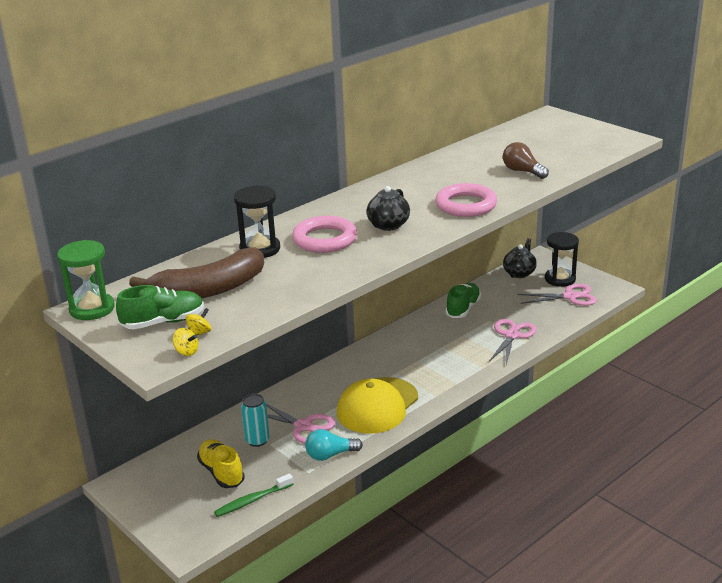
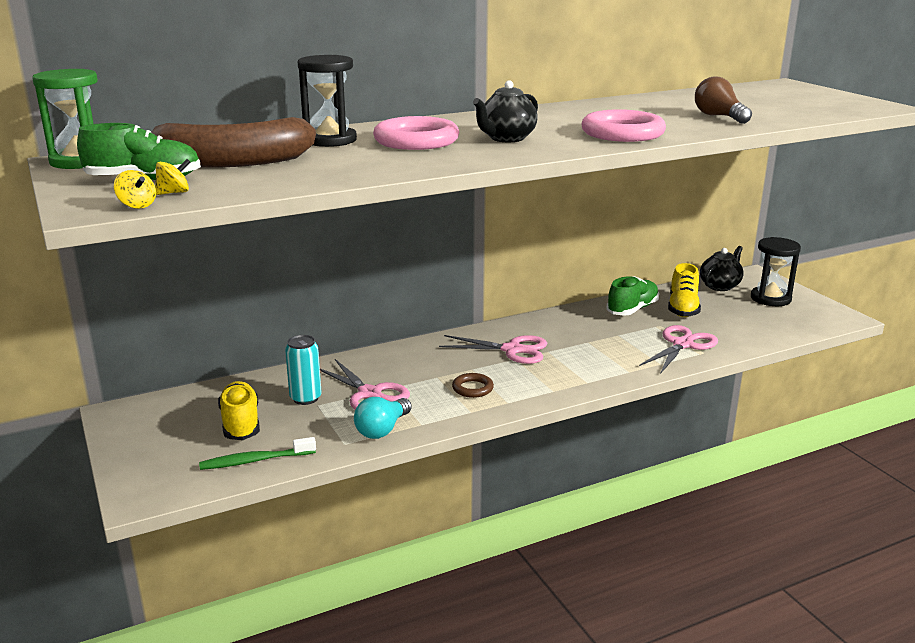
camera: 15 degrees right, 5 degrees down
(330, 455) = (382, 430): turquoise light bulb -> turquoise light bulb turned 60 degrees counterclockwise
(377, 406) = (472, 388): yellow cap -> brown ring
(499, 300) = (683, 308): none -> yellow shoe
(570, 297) = (777, 317): pink scissors -> pink scissors (512, 350)

